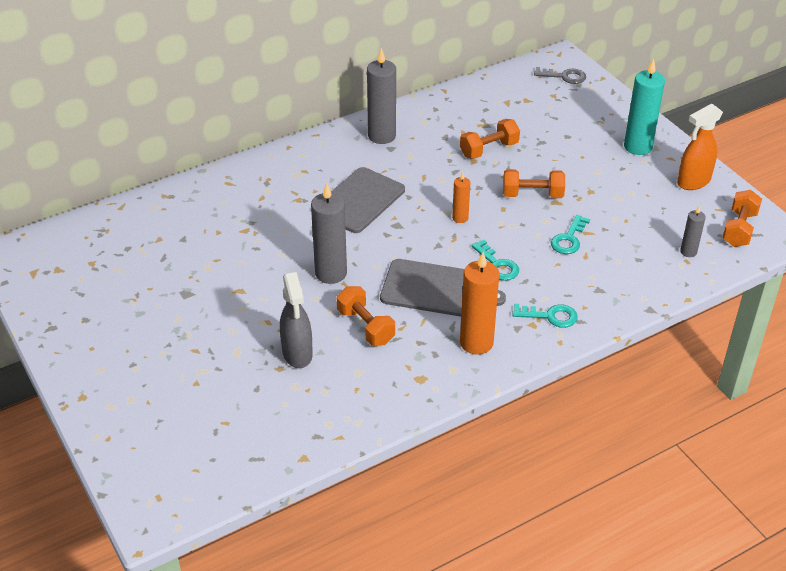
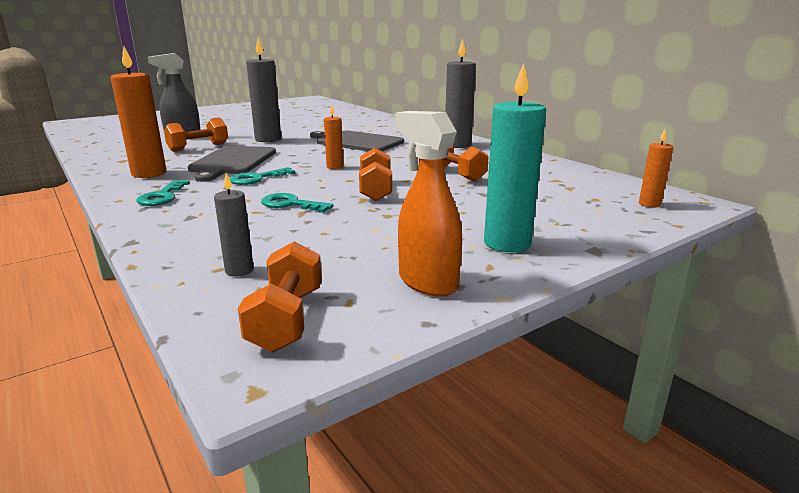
camera: 85 degrees right, 20 degrees down
(564, 76) = (649, 204): grey key -> orange candle
(739, 229) = (286, 319): orange dumbbell -> orange dumbbell turned 75 degrees clockwise

